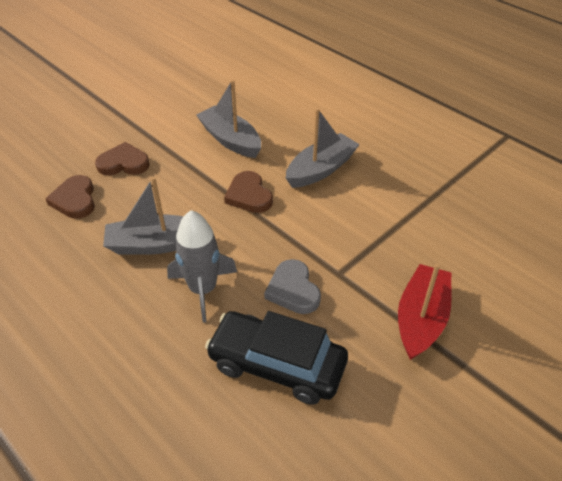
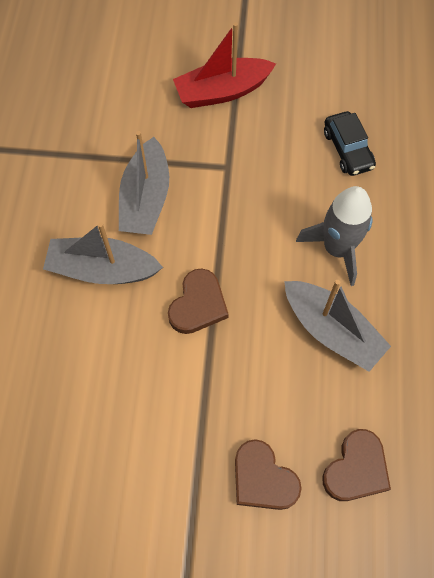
camera: 130 degrees left, 20 degrees up
(230, 140) = (126, 398): grey boat -> grey boat (145, 199)
(277, 365) = (347, 149): black car -> black car, size x0.59
(293, 290) = (275, 186): grey heart -> none

